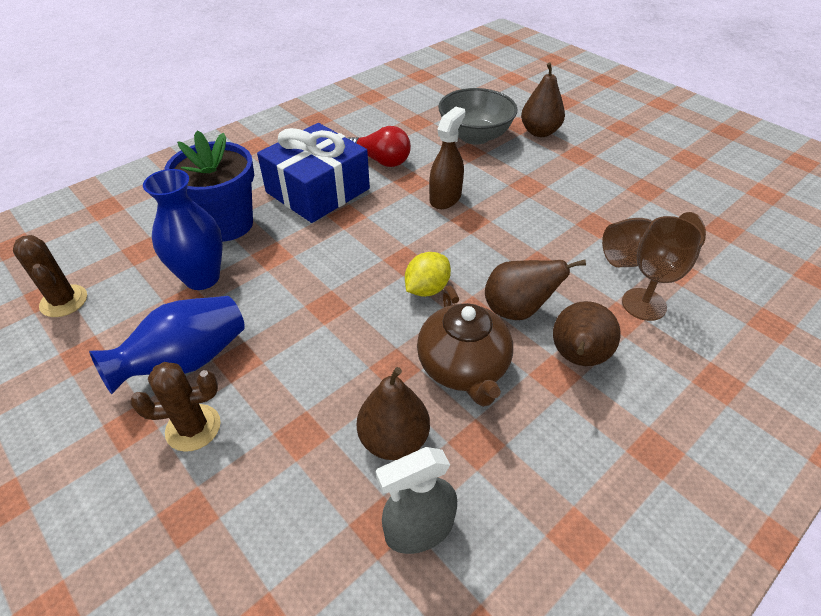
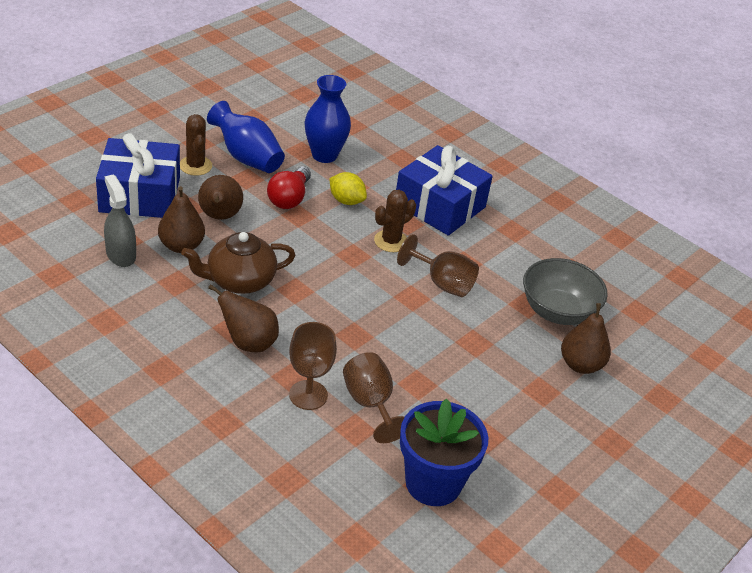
camera: 80 degrees right, 5 degrees down
(64, 301) = (298, 102): brown cactus -> brown cactus (391, 241)
(226, 224) = (386, 160): blue flower pot -> blue flower pot (433, 483)
(258, 509) = (140, 194): none -> blue gift
(380, 160) = (495, 243): red light bulb -> red light bulb (289, 198)
(427, 289) = (320, 266): yellow lemon -> yellow lemon (346, 201)
(445, 198) = (442, 283): brown spray bottle -> brown goblet
(517, 310) = (298, 315): brown pear -> brown pear (219, 216)

